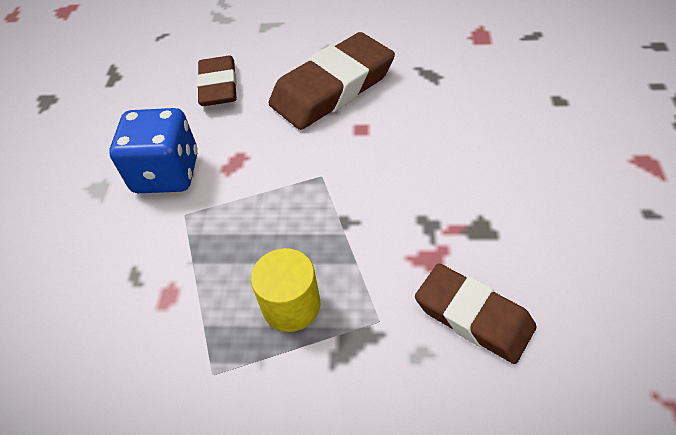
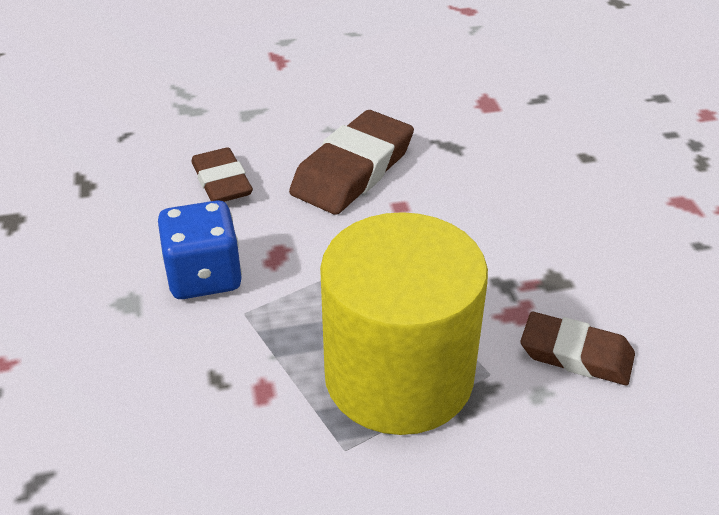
camera: 20 degrees left, 10 degrees down
(291, 305) = (399, 376): yellow cylinder -> yellow cylinder, size x2.44

